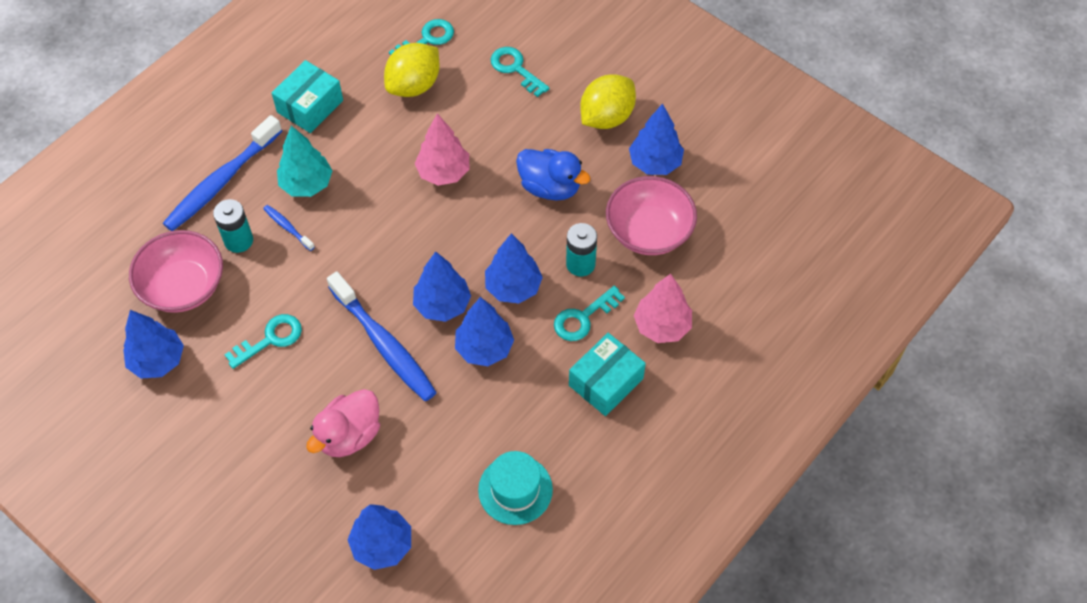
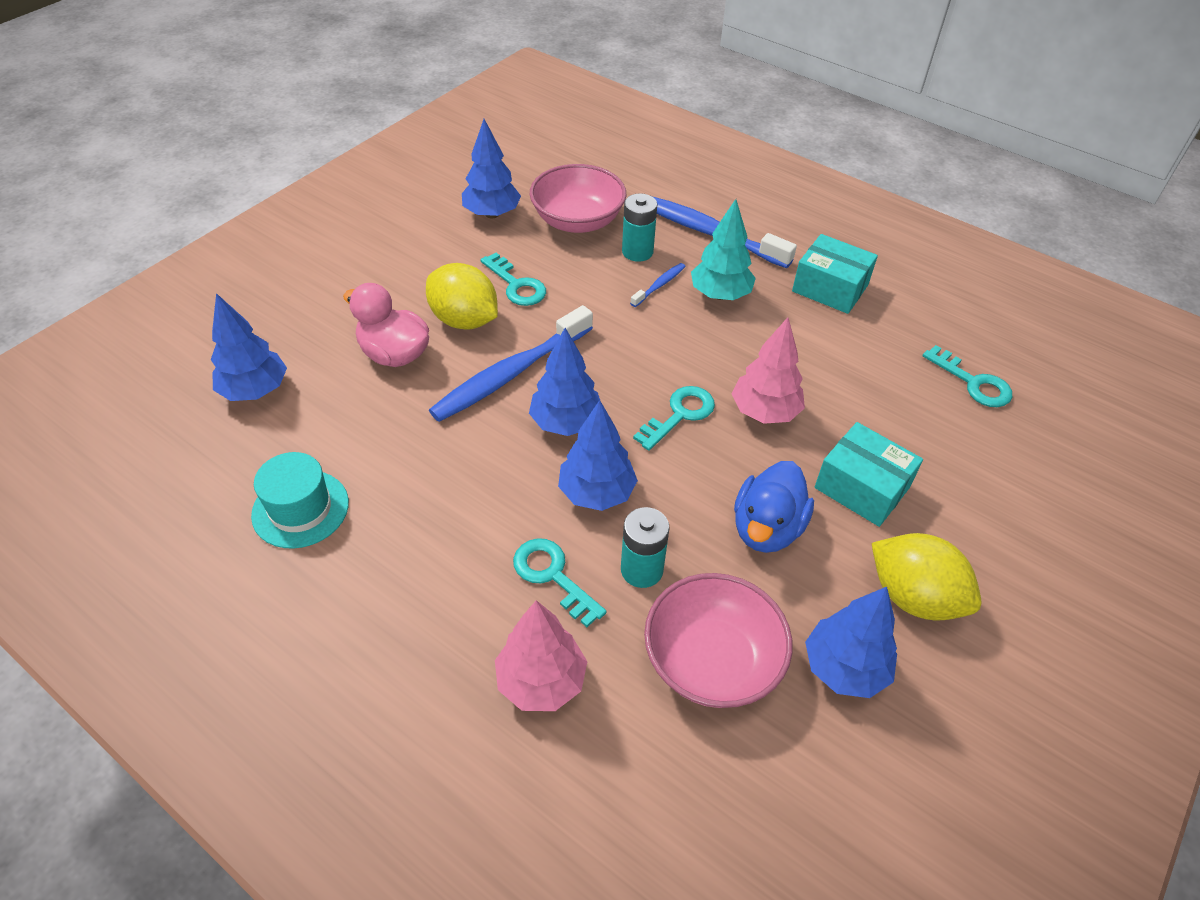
camera: 85 degrees right, 10 degrees down
(414, 85) = (893, 375): yellow lemon -> yellow lemon (464, 320)
(484, 348) = (504, 467): blue tree -> none
(515, 69) = (962, 479): turquoise key -> turquoise key (679, 415)
(606, 382) = (448, 607): turquoise box -> turquoise box (862, 487)

